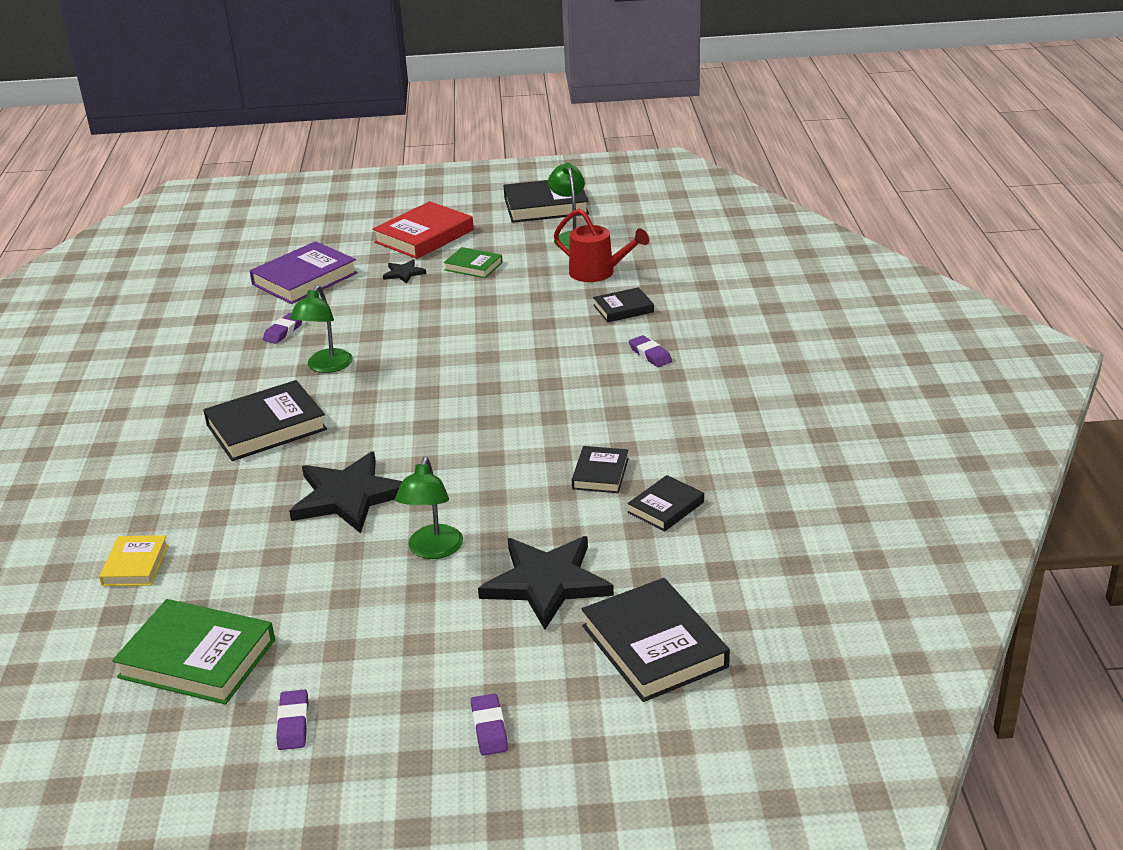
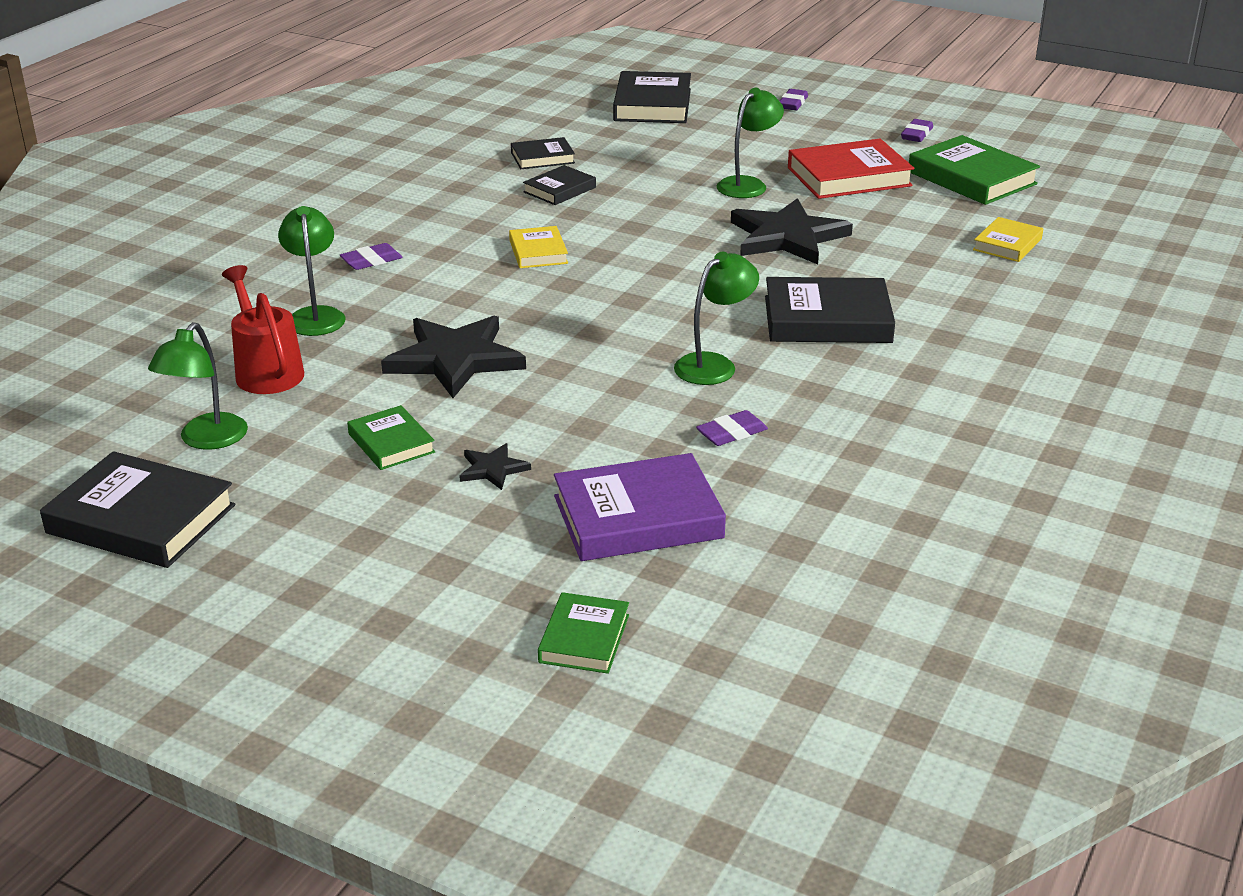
camera: 150 degrees left, 0 degrees up
(290, 234) = (584, 638): none -> green book
(424, 236) = (387, 532): red book -> red book (849, 177)
(540, 405) = (538, 252): none -> yellow book
(546, 583) = (684, 146): black star -> black star (455, 359)
(623, 309) = (315, 315): black book -> green lamp
(650, 355) = (371, 261): purple eraser -> purple eraser turned 60 degrees clockwise

